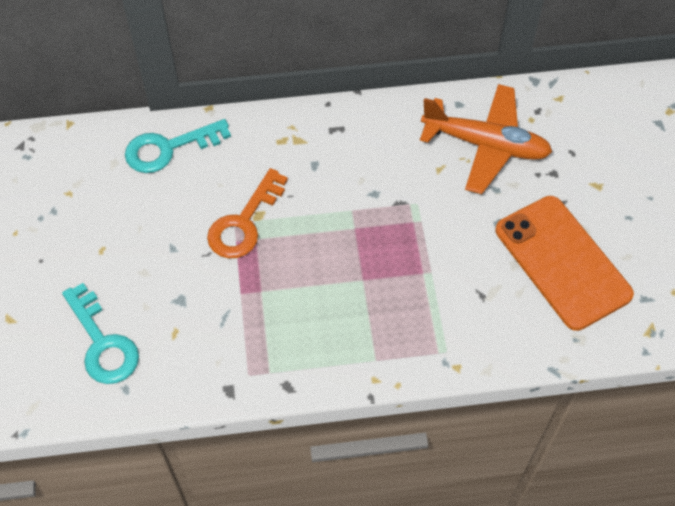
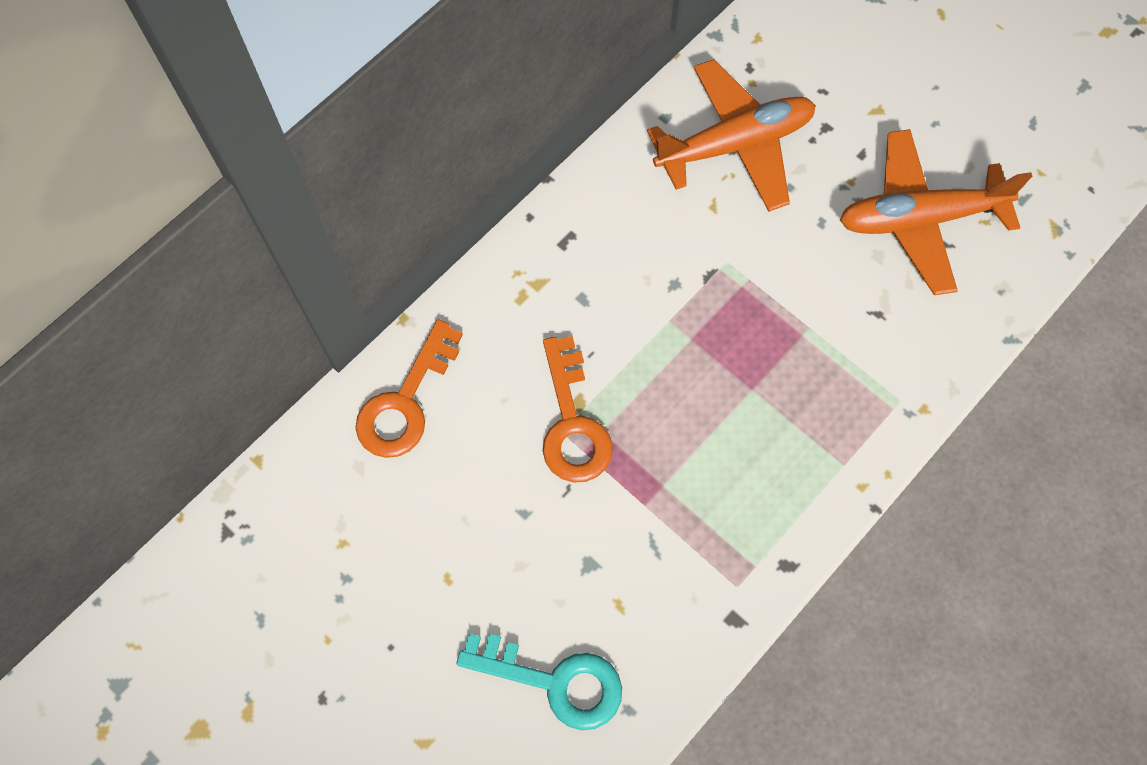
camera: 40 degrees left, 10 degrees up
(168, 148) = (405, 402): turquoise key -> orange key
(562, 262) = (919, 219): orange phone -> orange plane

